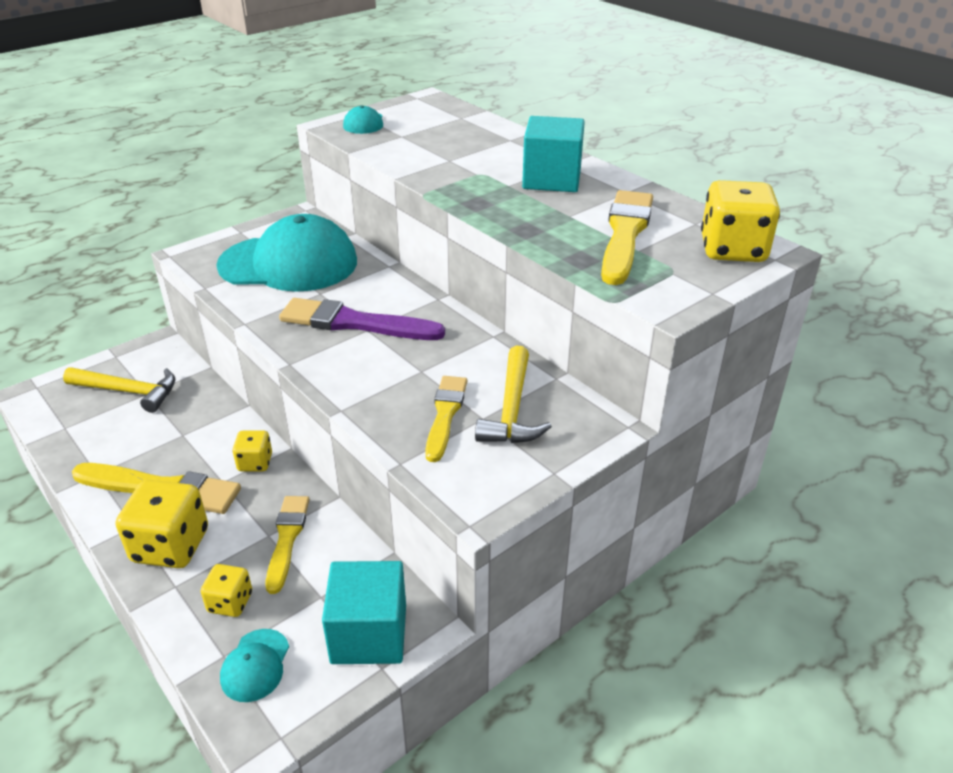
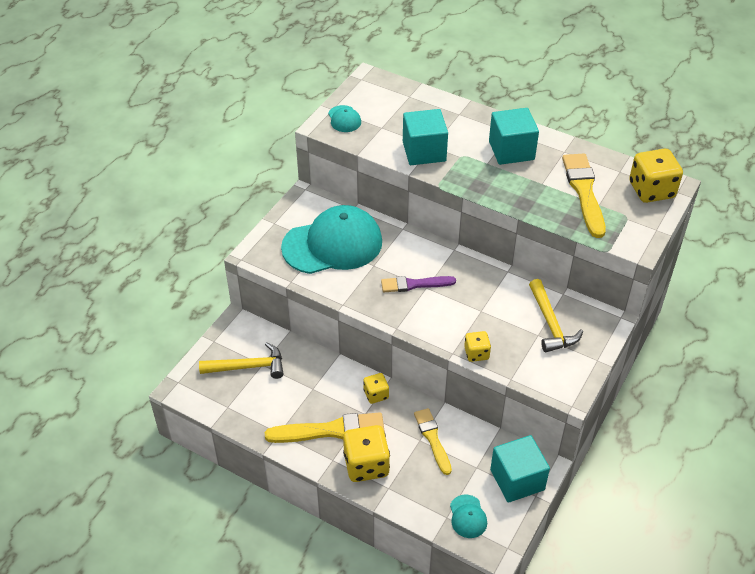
camera: 20 degrees left, 10 degrees up
(230, 602) = (428, 487): yellow dice -> yellow dice (476, 353)
(354, 323) = (414, 284): purple brush -> purple brush, size x0.65
(434, 162) = (424, 151): none -> turquoise cube
(445, 414) = (515, 338): yellow brush -> none

